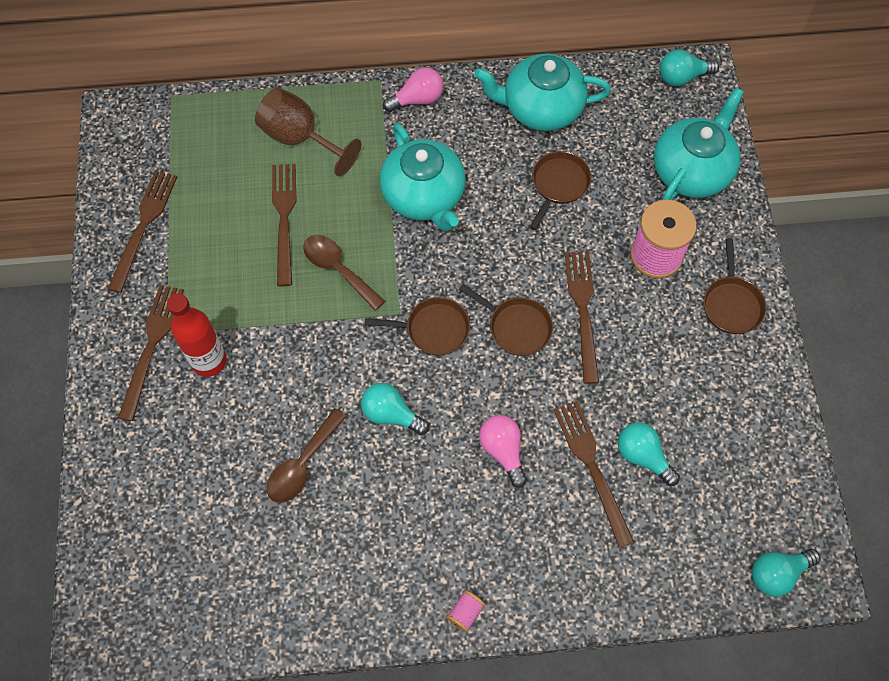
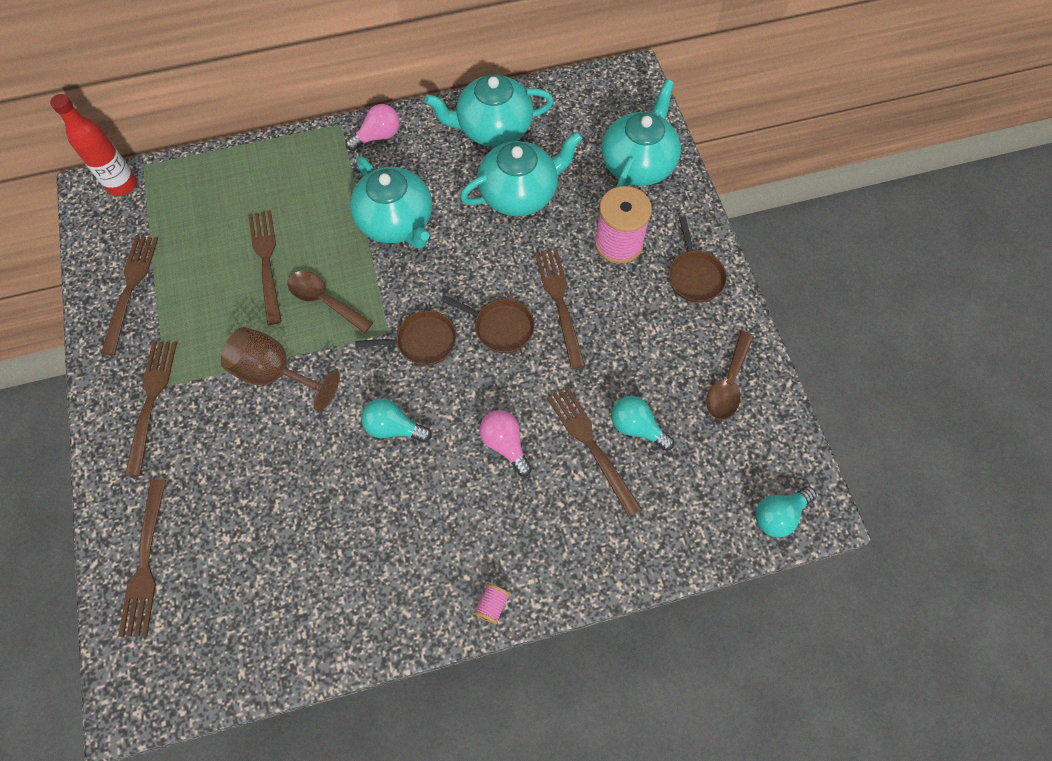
camera: 10 degrees left, 0 degrees up
(128, 509) = (145, 563): none -> brown fork
(209, 361) = (210, 406): red bottle -> red bottle (122, 185)
(300, 138) = (272, 187): brown goblet -> brown goblet (275, 373)
(302, 464) = (314, 489): brown spoon -> brown spoon (728, 384)
(558, 185) = (519, 193): brown pan -> turquoise teapot
(682, 77) = (616, 83): turquoise light bulb -> none

